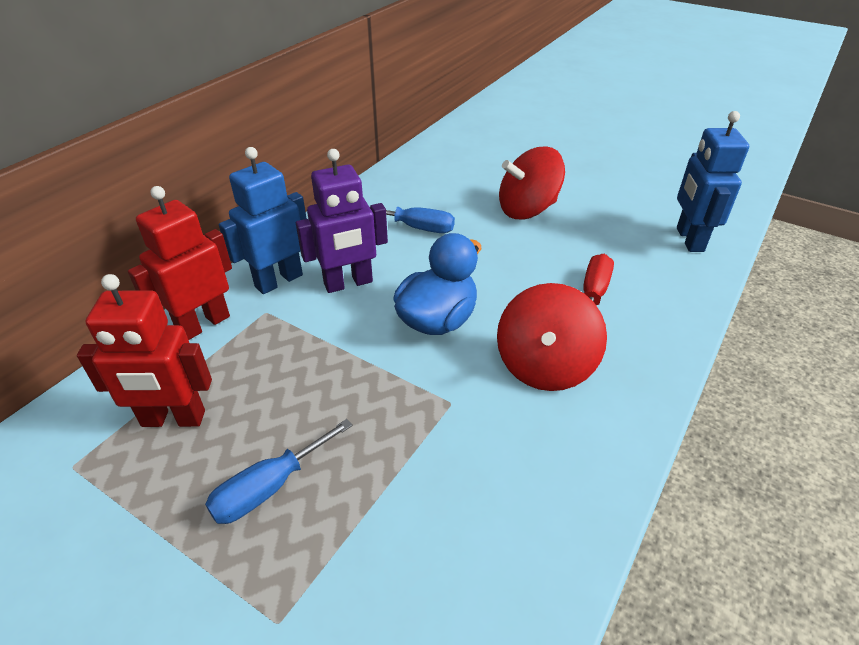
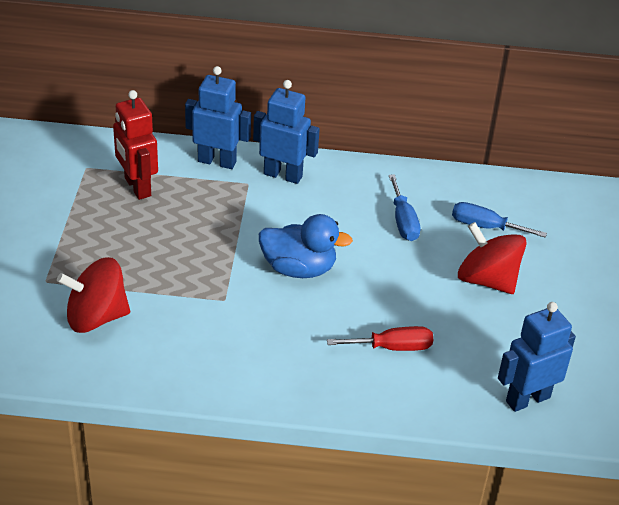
camera: 60 degrees right, 0 degrees up
(203, 324) = (217, 161): red robot -> blue robot
(269, 488) = (115, 245): blue screwdriver -> blue screwdriver (485, 227)
(348, 283) = (305, 210): purple robot -> none
(545, 365) = (290, 337): red spinning top -> red spinning top (96, 317)

